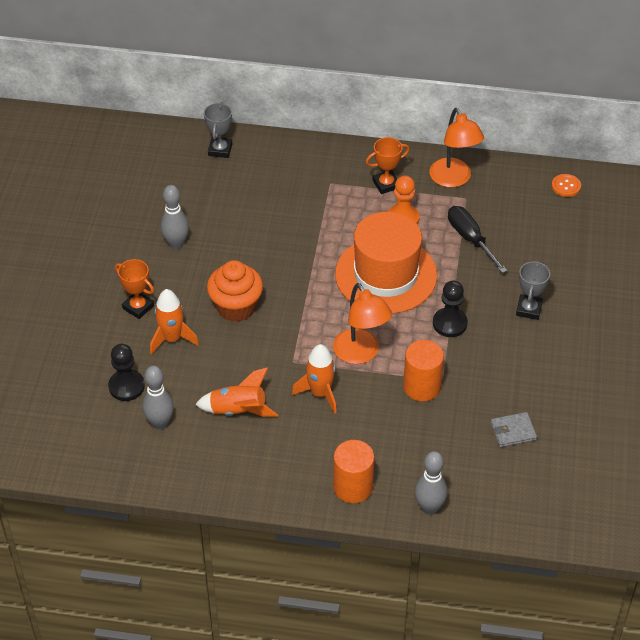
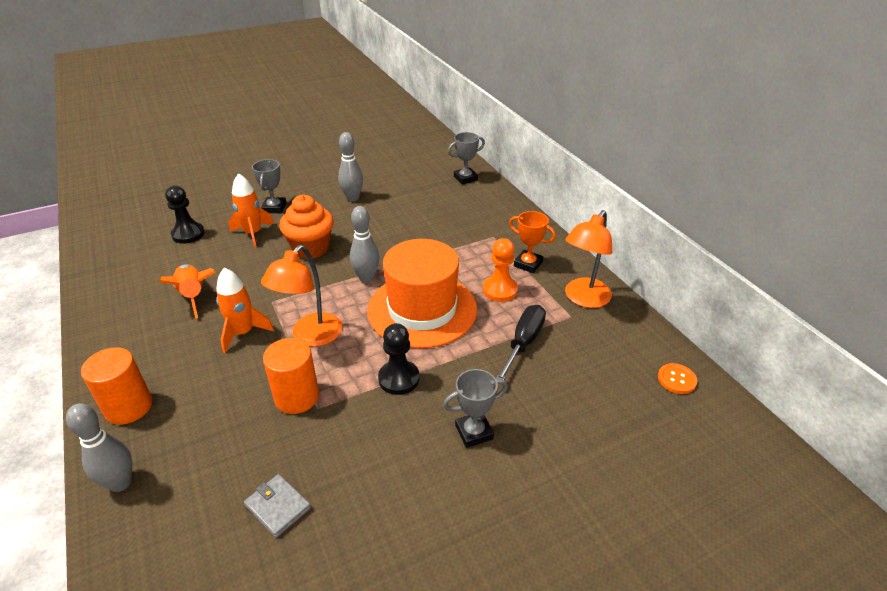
camera: 55 degrees right, 10 degrees down
(138, 307) = (274, 208): orange trophy -> grey trophy
(160, 423) = (157, 263): grey bowling pin -> grey bowling pin (366, 278)

